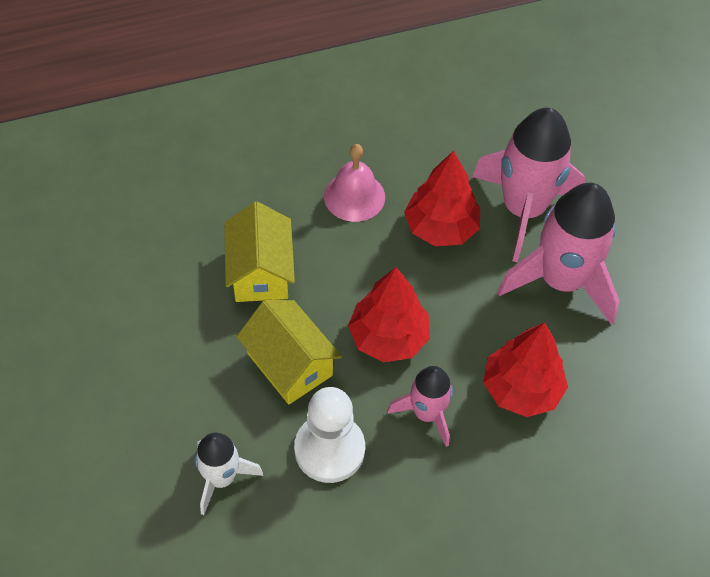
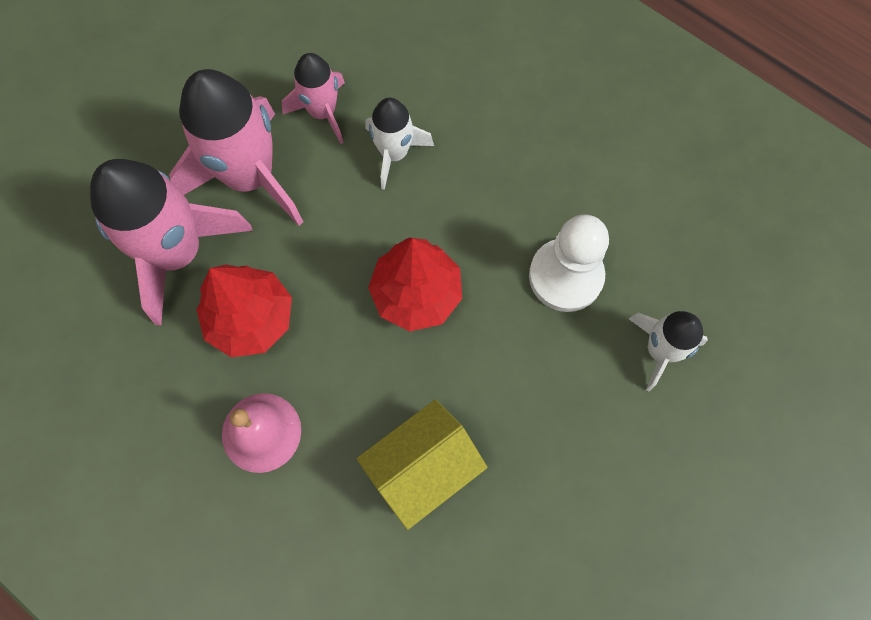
camera: 120 degrees left, 15 degrees up
(289, 364) = (507, 366): yellow house -> none
(426, 413) = (473, 216): pink rocket -> pink rocket (322, 112)
(521, 389) = (394, 153): red tree -> white rocket

